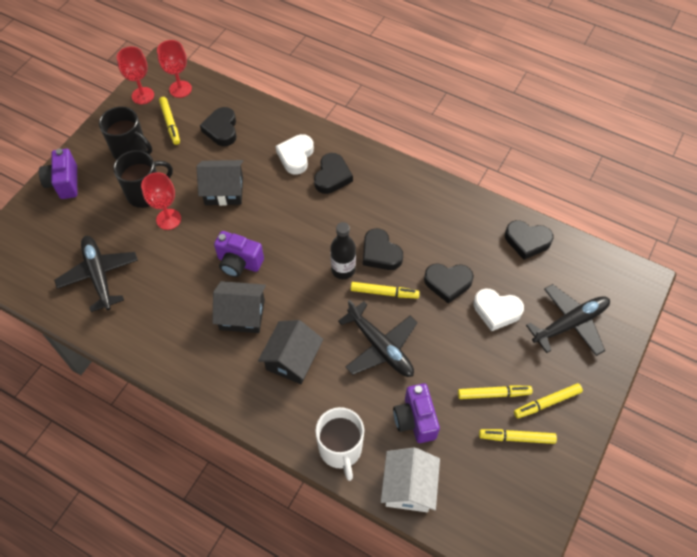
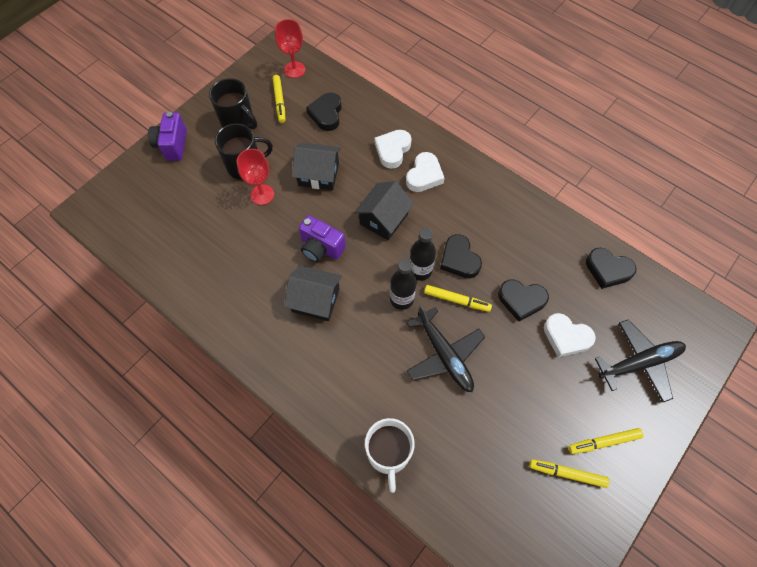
camera: 10 degrees right, 5 degrees up
(99, 276) = (188, 240): black plane -> none
(143, 95) = (259, 71): red goblet -> none
(292, 359) = (356, 353): black house -> black house (384, 219)
(329, 300) = (401, 299): none -> black bottle
(332, 176) = (424, 175): black heart -> white heart
(408, 487) = (450, 505): white house -> none
(415, 420) = (467, 436): purple camera -> none
(493, 394) = (550, 423): yellow marker -> none

